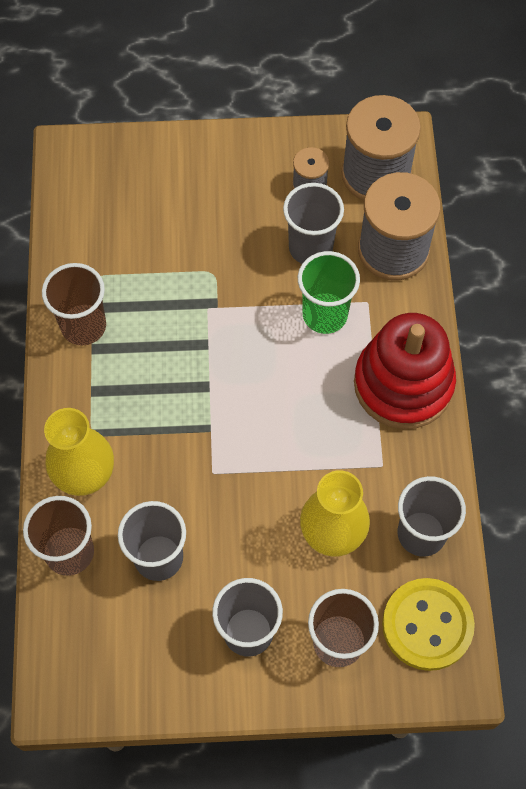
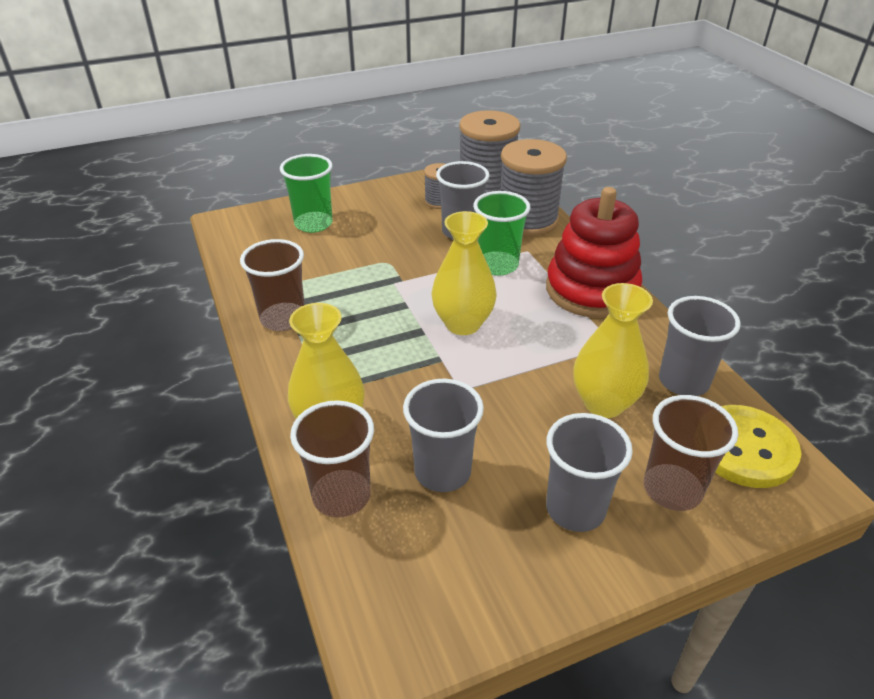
camera: 20 degrees left, 25 degrees down
(158, 184) = (313, 224): none -> green cup
(251, 389) = (463, 324): none -> yellow vase

